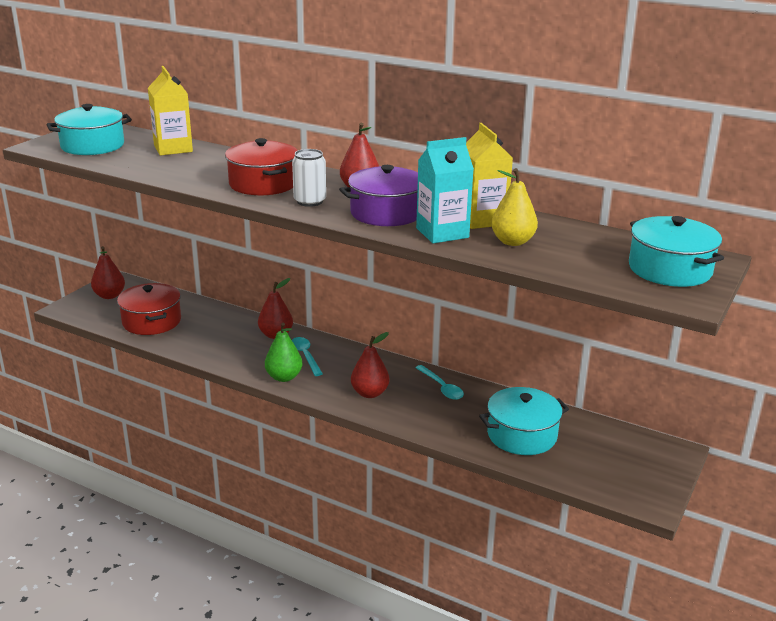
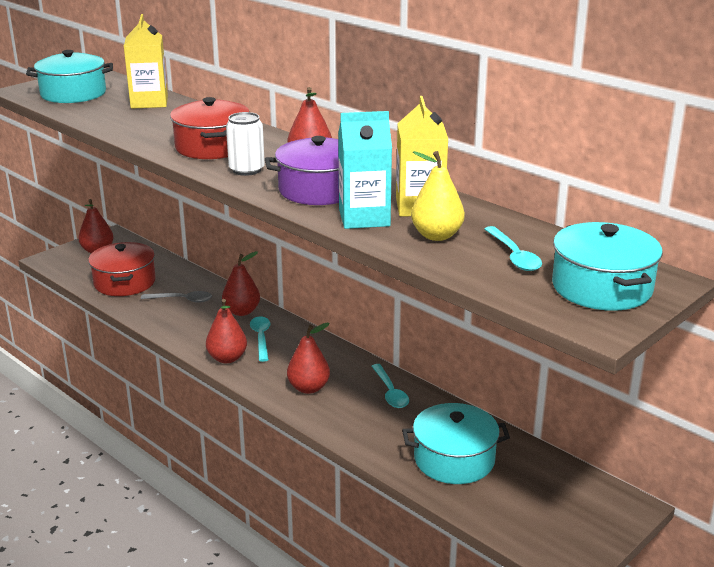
camera: 15 degrees right, 0 degrees up
(215, 331) = (182, 300): none -> grey spoon
(284, 377) = (227, 358): green pear -> red pear
(586, 252) = (514, 256): none -> turquoise spoon

